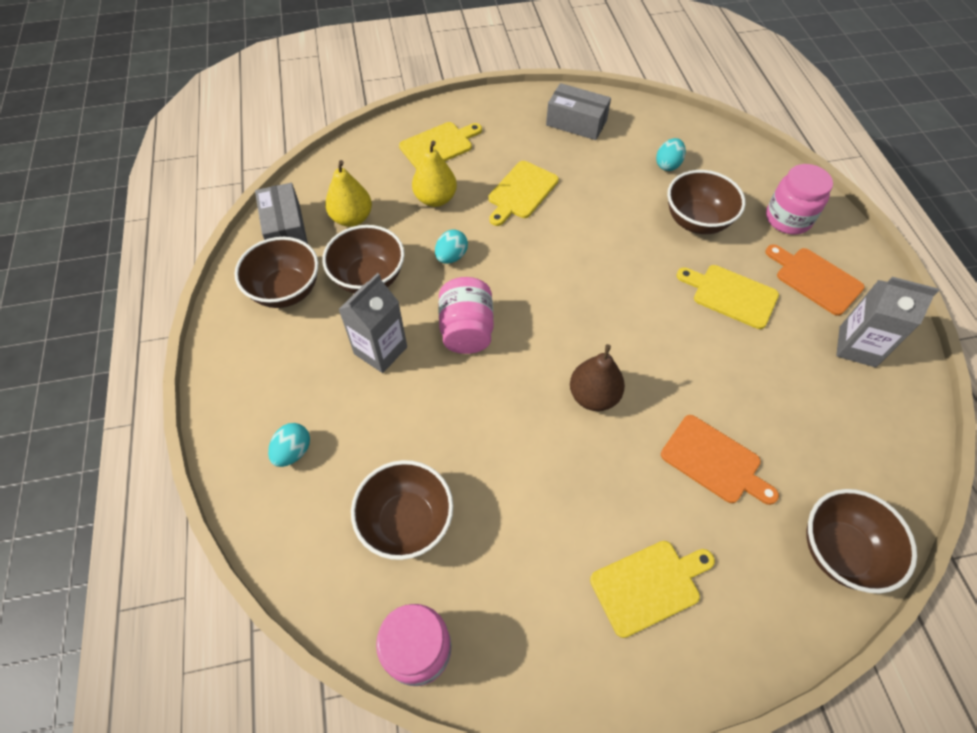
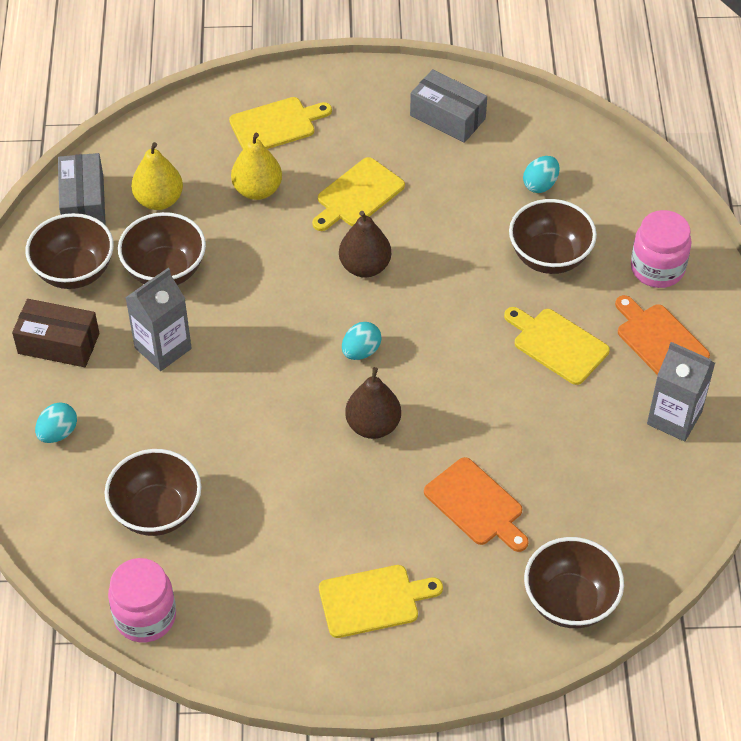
camera: 10 degrees right, 5 degrees down
(281, 360) = (58, 343): none -> brown box
(451, 256) = (260, 259): turquoise egg -> turquoise egg (361, 351)
(466, 330) = (258, 340): pink jar -> none
(544, 250) = (365, 266): none -> brown pear

